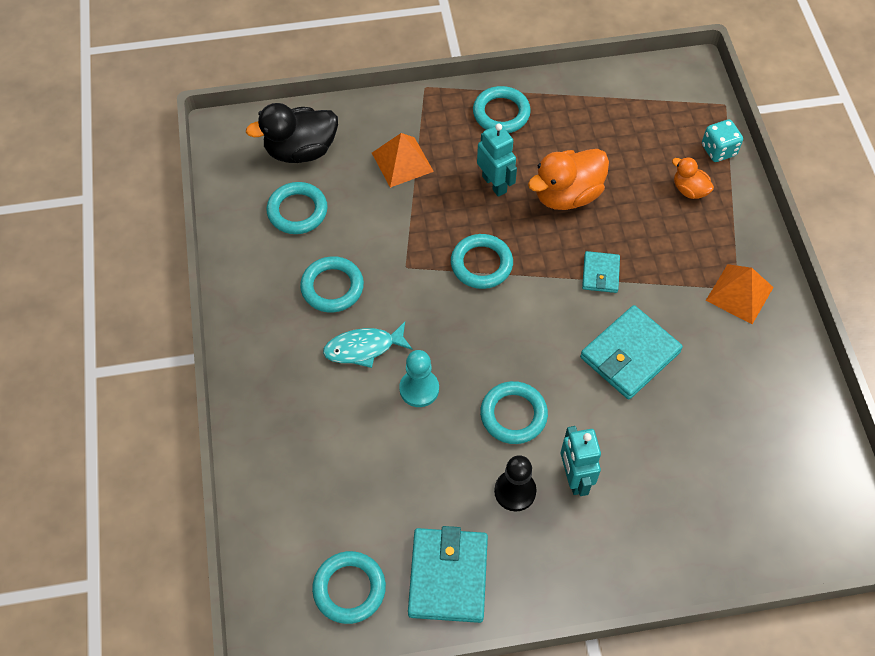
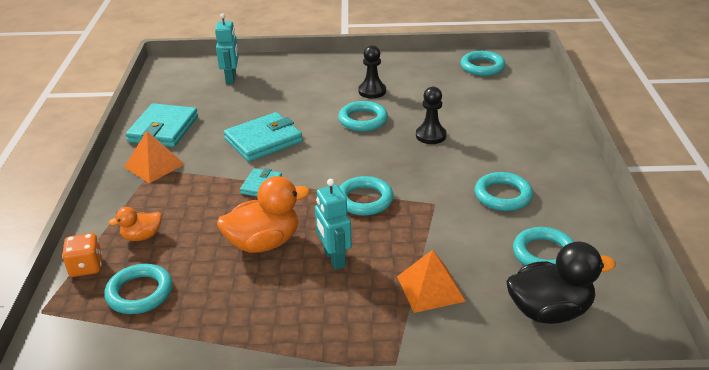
camera: 170 degrees left, 25 degrees down
(363, 348) = (474, 158): turquoise fish -> none
(419, 389) = (431, 135): turquoise pawn -> black pawn
(448, 576) = (422, 67): turquoise wallet -> turquoise wallet (163, 129)
(501, 113) = (304, 328): turquoise ring -> turquoise ring (140, 293)
(574, 478) = (331, 93): turquoise robot -> turquoise robot (231, 78)
(689, 190) = (142, 236): orange duck -> orange duck turned 105 degrees clockwise
(718, 150) = (86, 267): turquoise dice -> orange dice

